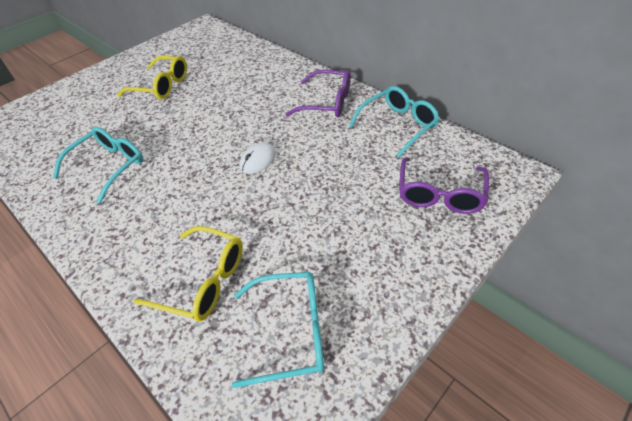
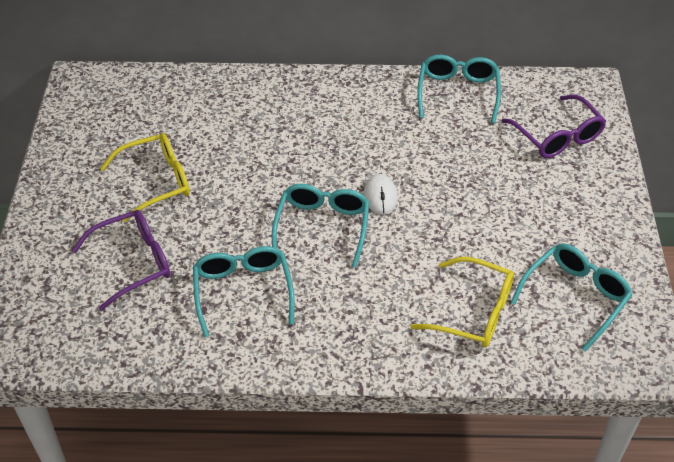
camera: 45 degrees left, 0 degrees up
(200, 157) = (322, 226): none -> turquoise glasses
(203, 281) = (474, 312): yellow glasses -> yellow glasses turned 45 degrees clockwise
(327, 102) = (367, 103): purple glasses -> purple glasses (134, 262)

